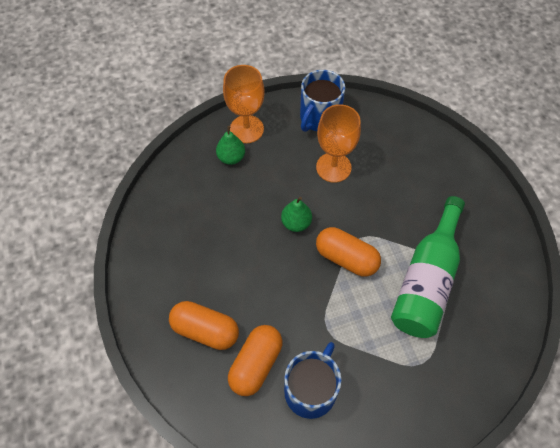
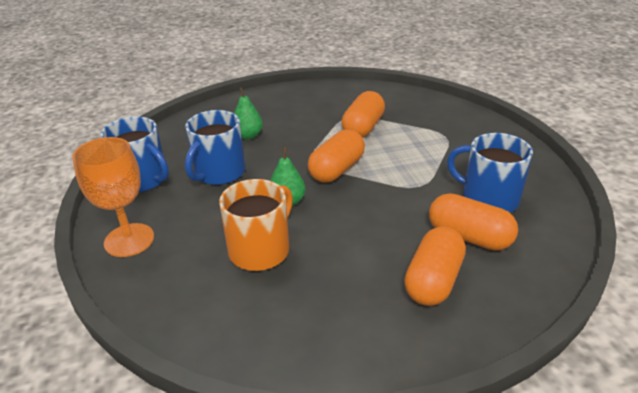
camera: 85 degrees left, 25 degrees down
(231, 157) = (171, 255): green pear -> green pear (248, 136)
(237, 211) = (260, 250): none -> orange mug
(333, 167) = (219, 172): orange goblet -> blue mug
(426, 280) = (363, 128): green bottle -> orange capsule

